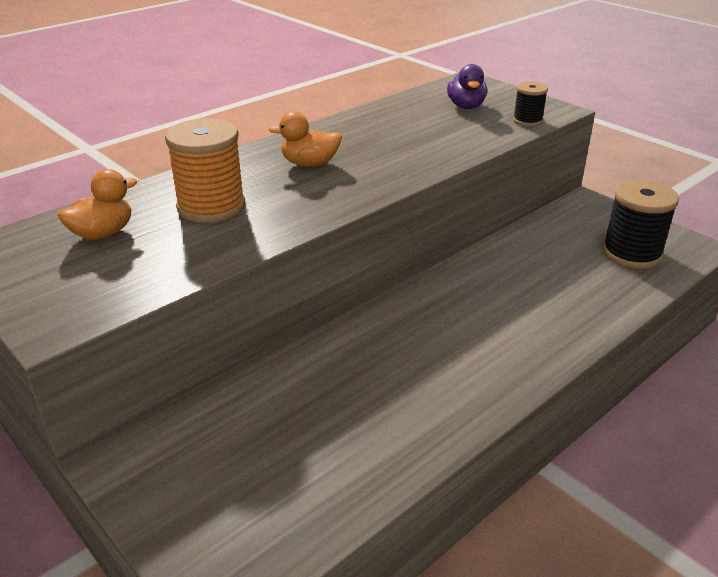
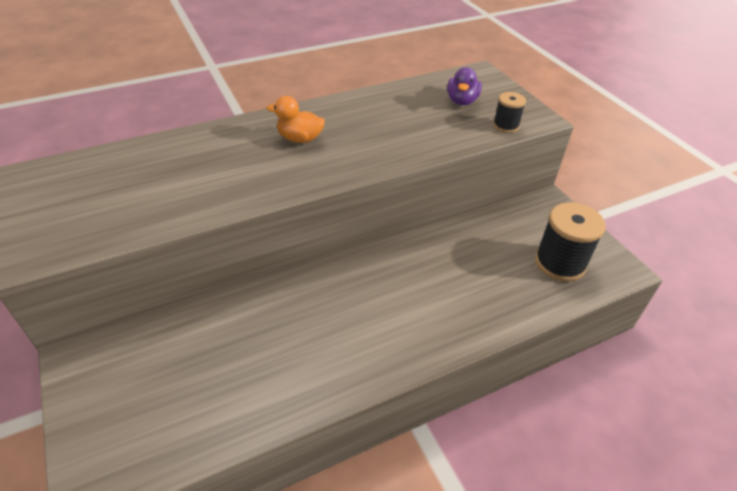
camera: 15 degrees right, 10 degrees up
(103, 233) = (112, 177): orange duck -> none
(211, 207) = (202, 167): orange spool -> none

